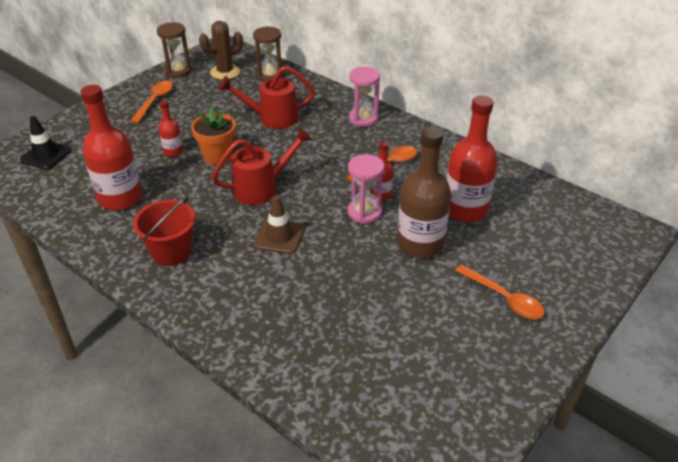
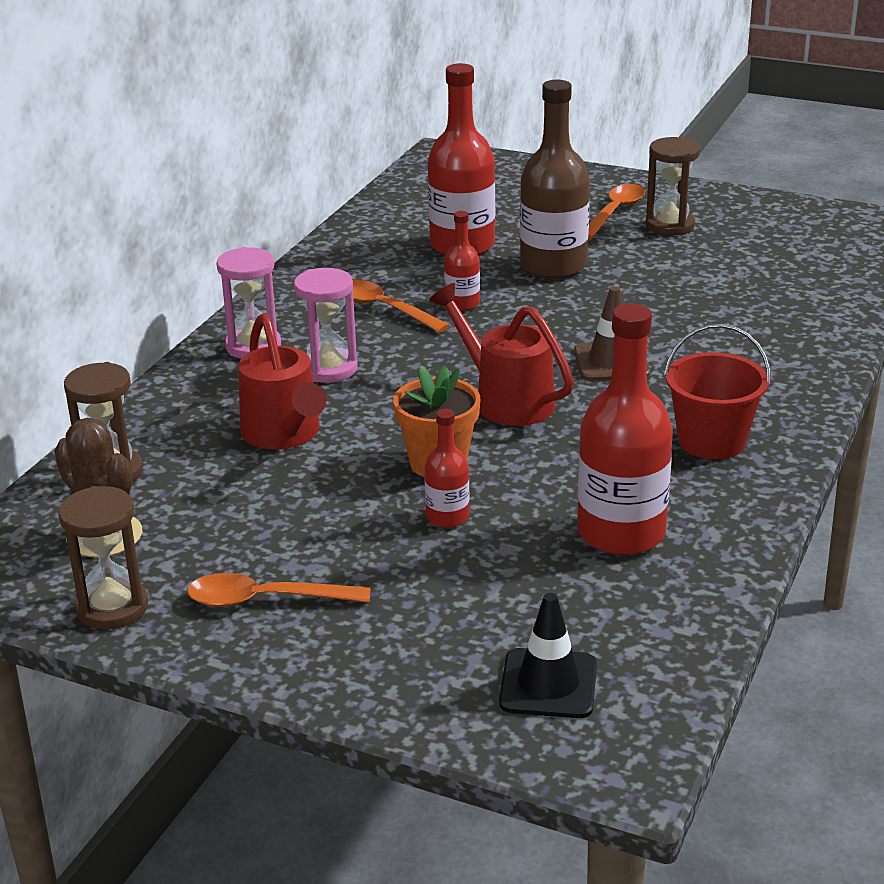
camera: 105 degrees left, 10 degrees down
(364, 212) = (513, 309): pink hourglass -> pink hourglass (329, 369)
(471, 324) = (670, 225): none -> brown hourglass

